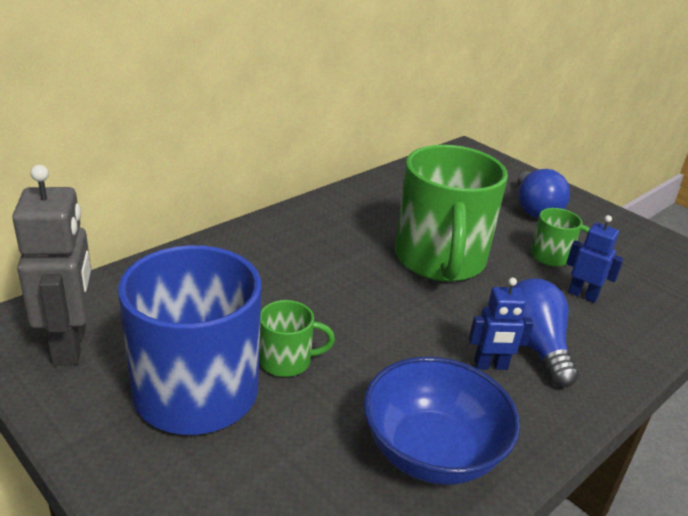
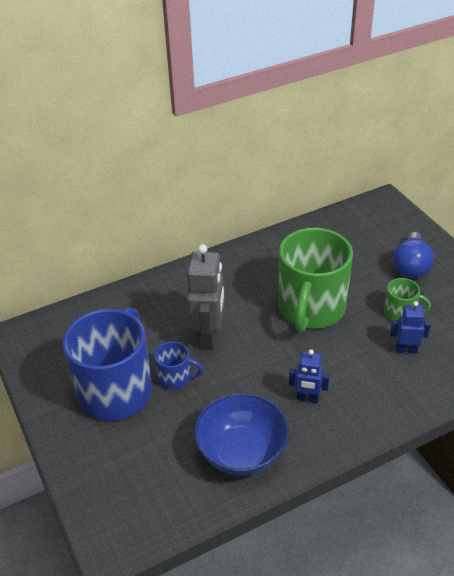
camera: 20 degrees right, 10 degrees up
(71, 345) = (51, 351): grey robot -> grey robot (209, 336)
(287, 361) = (175, 378): green mug -> blue mug
(534, 346) = (346, 387): blue light bulb -> none
(582, 295) = (406, 350): blue robot -> blue robot turned 45 degrees counterclockwise

